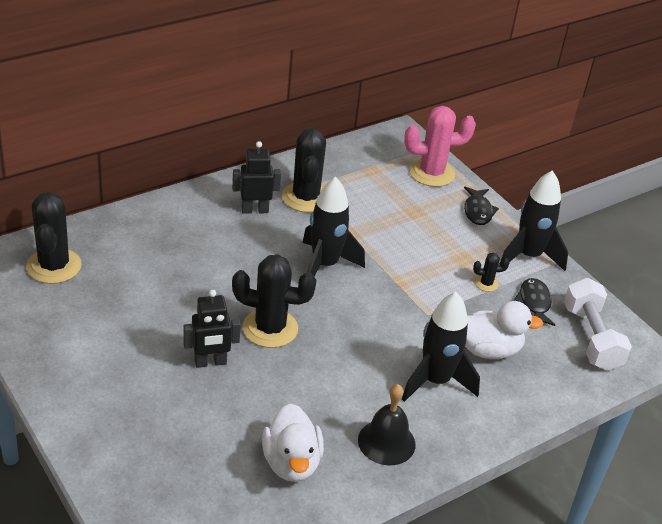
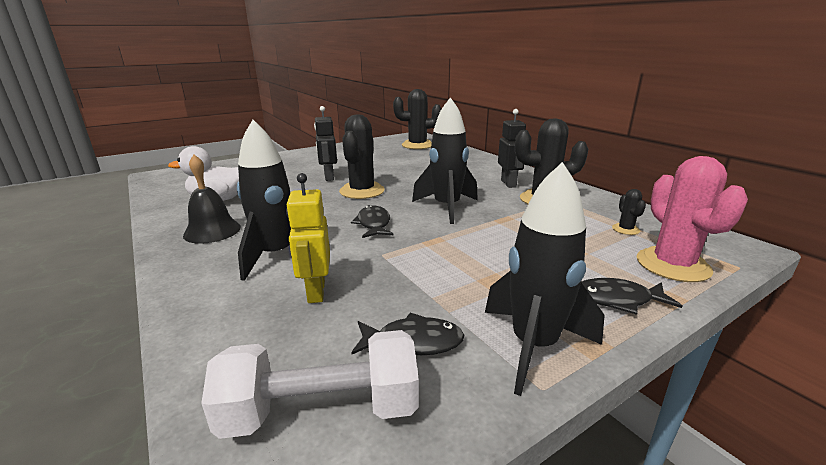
camera: 95 degrees right, 15 degrees down
(366, 319) = (373, 224): none -> black fish
(486, 284) = (447, 297): black cactus -> black cactus (625, 229)
(488, 350) = (316, 292): white duck -> yellow robot

